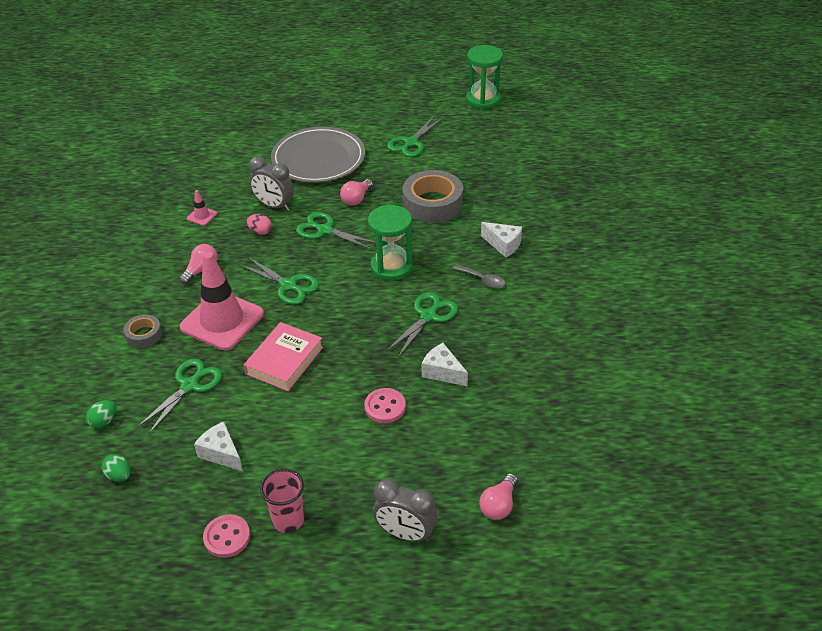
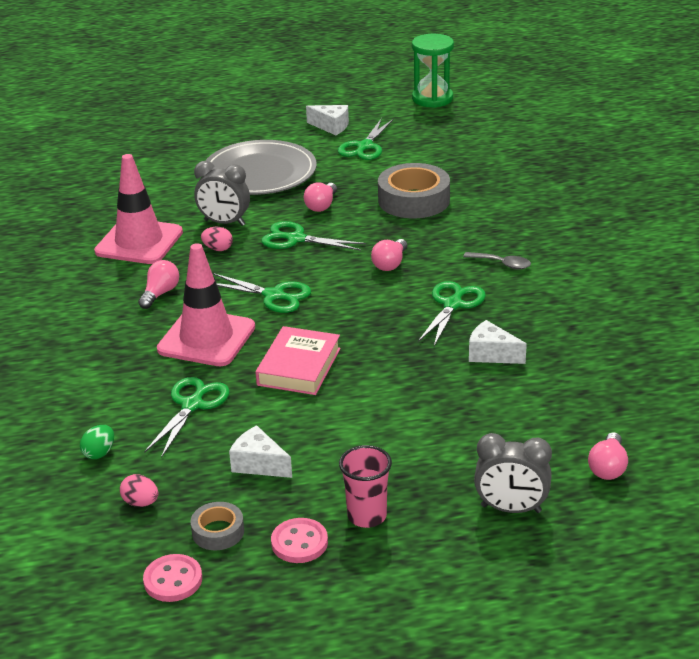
camera: 10 degrees left, 10 degrees down
(119, 476) = (141, 503): green egg -> pink egg
(144, 335) = (114, 363): grey tape -> grey tape (218, 532)
(202, 216) = (139, 242): pink traffic cone -> pink traffic cone, size x2.46
(385, 407) = (437, 395): pink button -> pink button (173, 580)
(391, 267) = (390, 264): green hourglass -> pink light bulb
(503, 245) = (512, 229): white cheese -> white cheese (331, 126)

